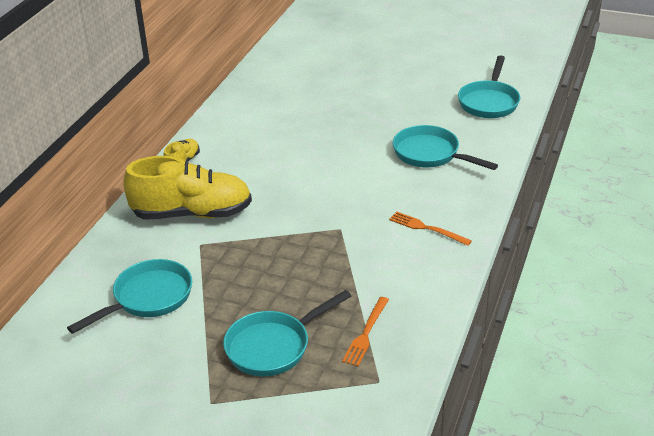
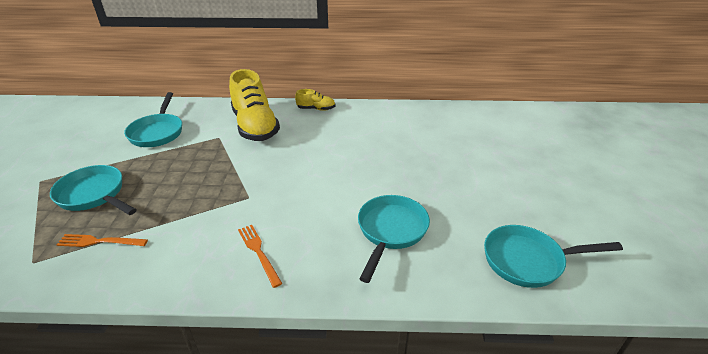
camera: 70 degrees right, 0 degrees up
(148, 298) = (157, 132): turquoise pan -> turquoise pan turned 60 degrees clockwise
(427, 228) = (259, 252): orange fork -> orange fork turned 45 degrees counterclockwise

